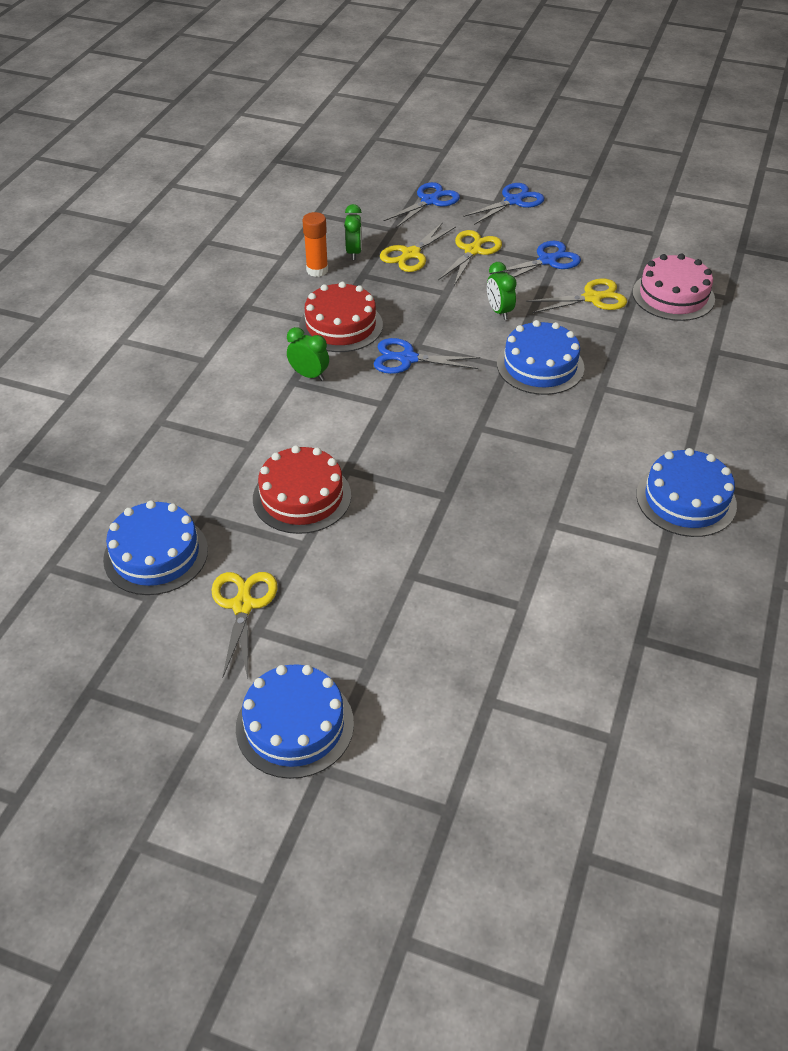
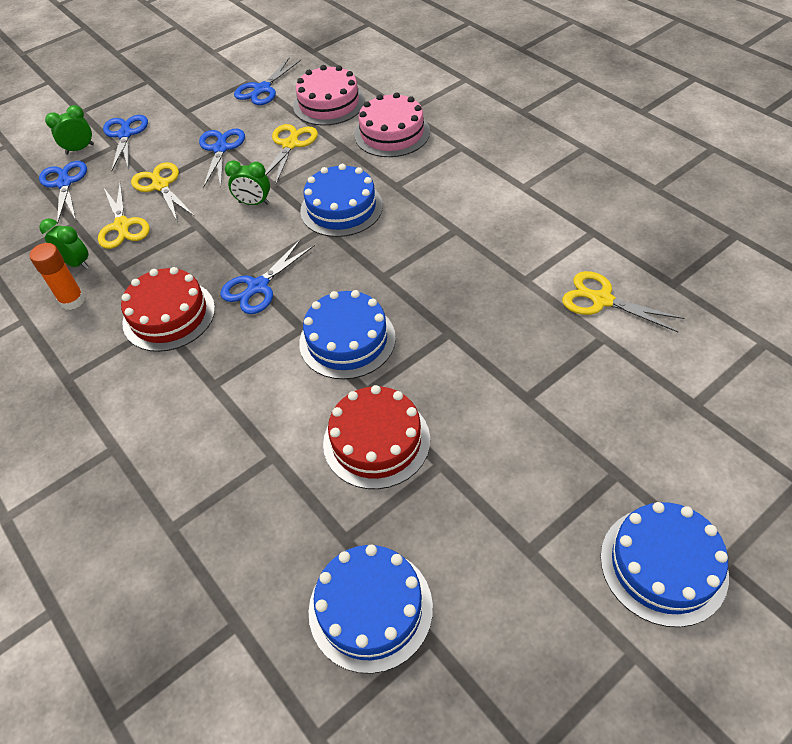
camera: 55 degrees left, 5 degrees up
(243, 605) = (490, 550): yellow scissors -> yellow scissors (602, 300)
(309, 375) = (215, 368): green clock -> green clock (80, 149)
(650, 246) = (262, 89): none -> blue scissors
(672, 354) = (392, 133): none -> pink cake
(686, 500) = (548, 196): blue cake -> blue cake (347, 340)

